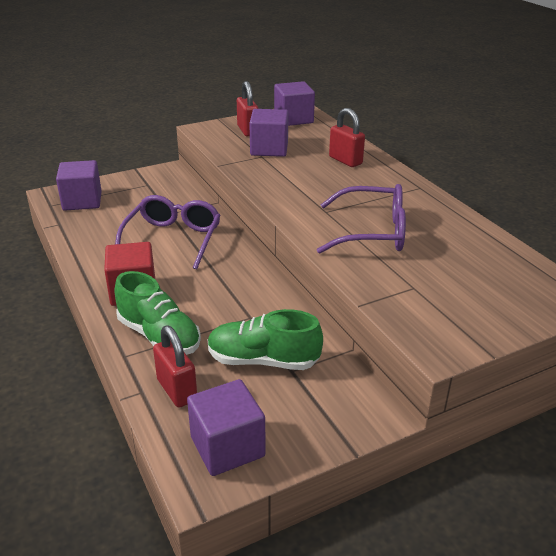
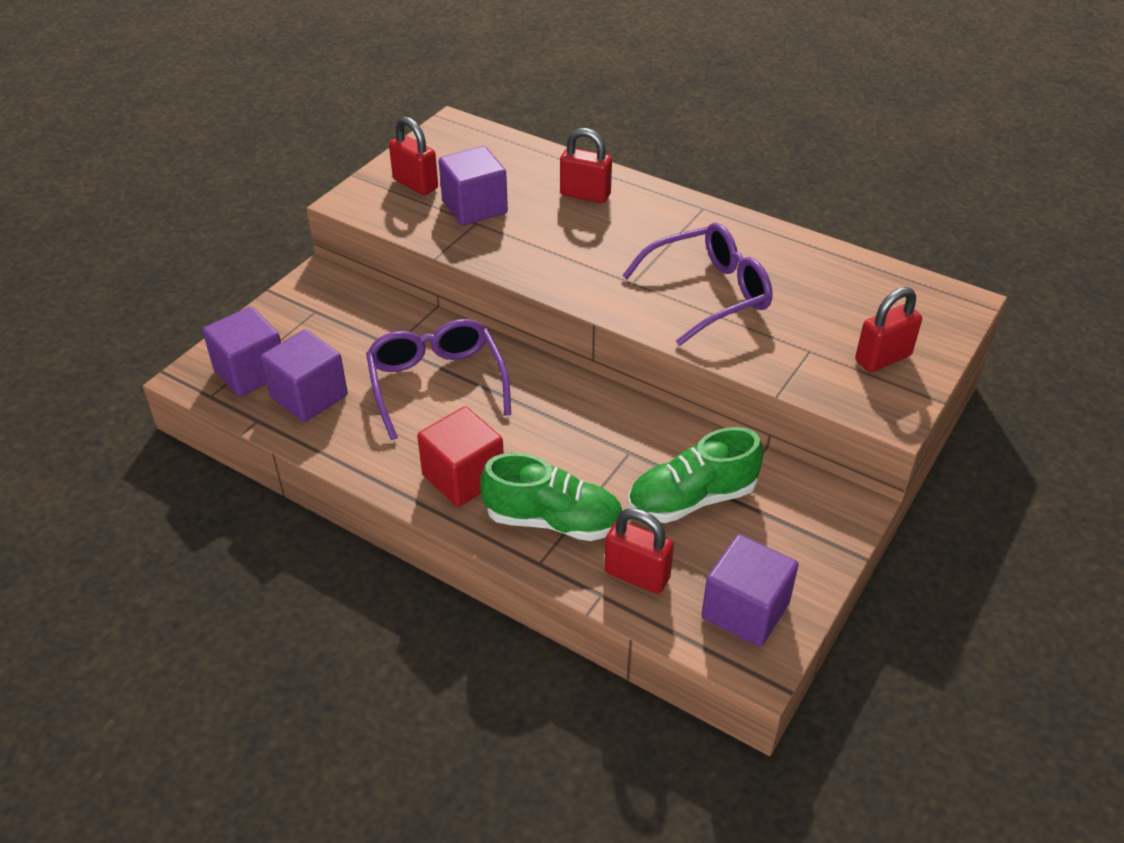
camera: 30 degrees left, 10 degrees up
(293, 119) = (456, 144): purple cube -> purple cube (309, 396)
(468, 311) = (883, 358): none -> red padlock

